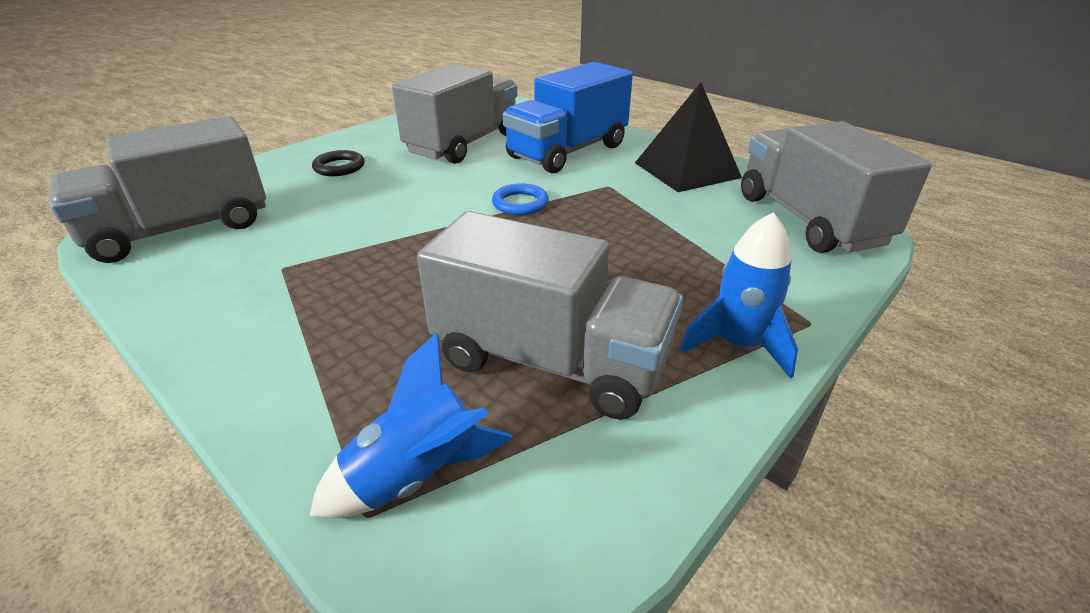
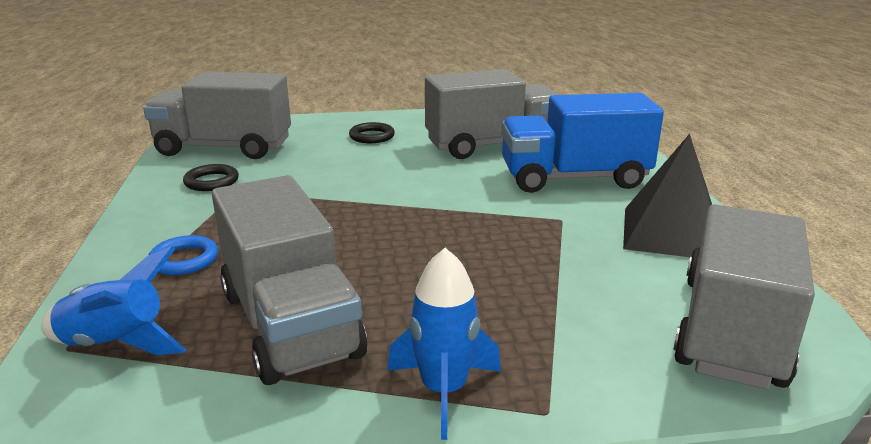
camera: 40 degrees right, 10 degrees down
(230, 269) = (211, 181): none -> black ring
(520, 203) = (458, 207): blue ring -> blue ring (184, 260)

